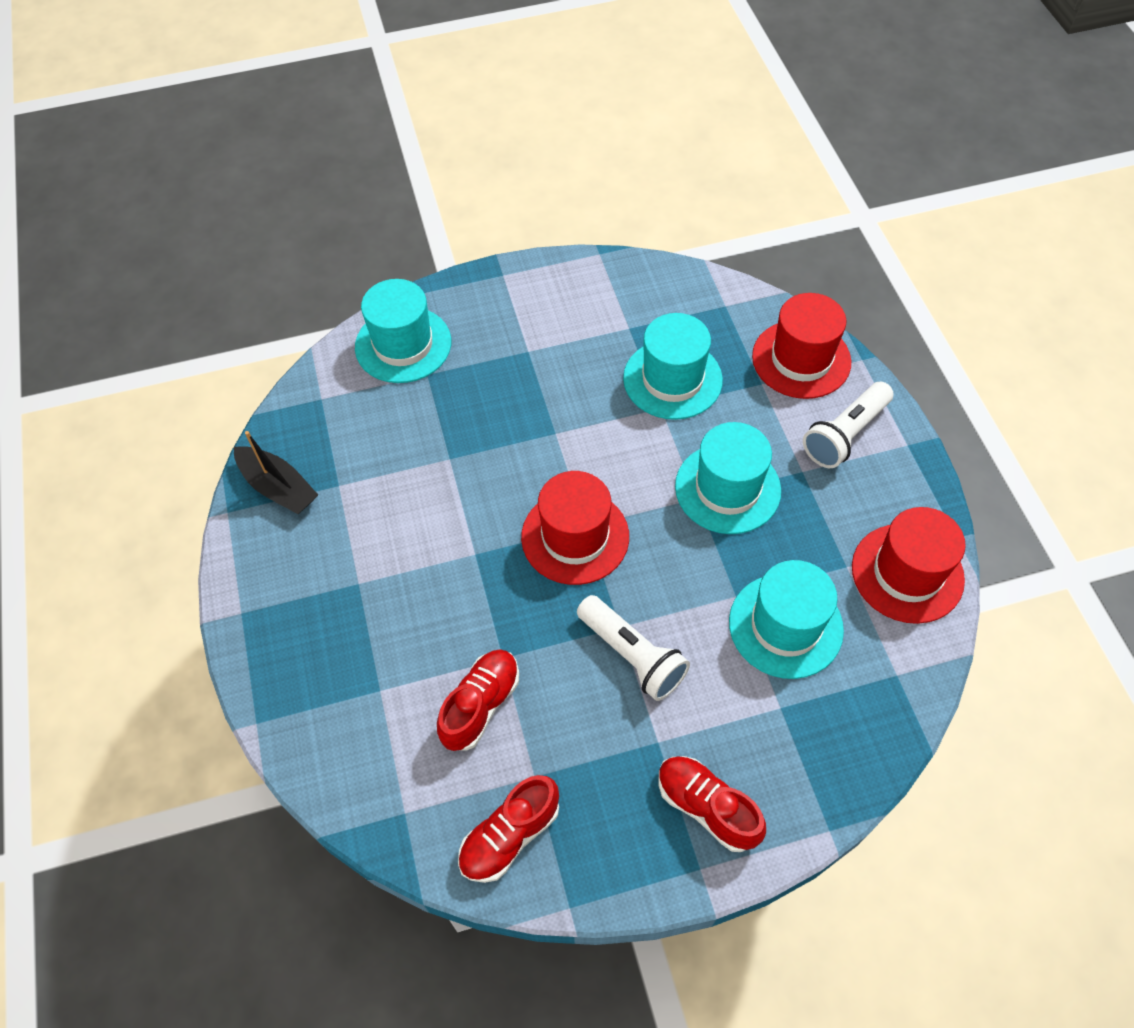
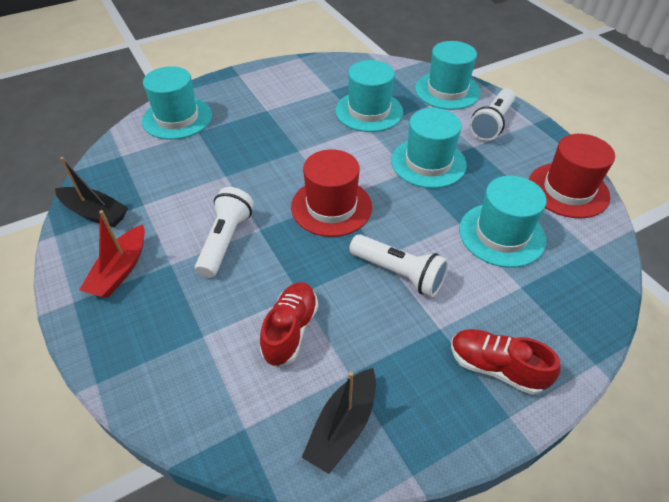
camera: 15 degrees left, 10 degrees down
(299, 580) = (120, 270): none -> red boat
(430, 562) = (226, 240): none -> white flashlight
(510, 835) = (342, 426): red shoe -> black boat
(801, 359) = (447, 90): red hat -> turquoise hat

